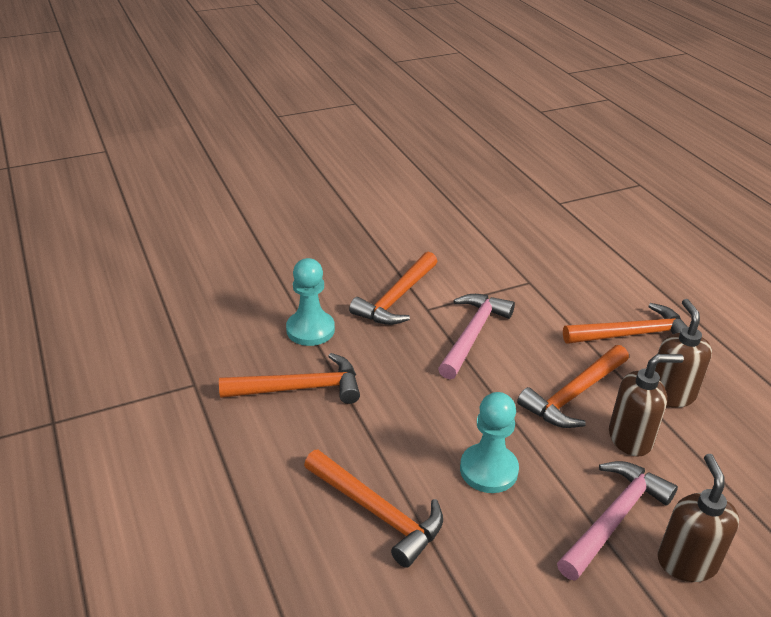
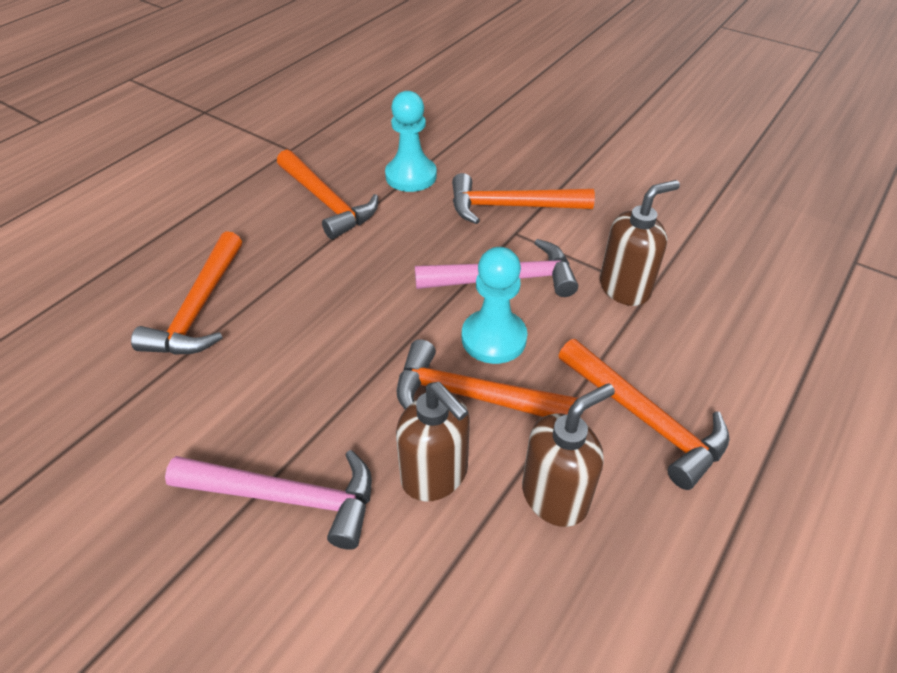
camera: 60 degrees right, 10 degrees up
(488, 470) = (300, 364): turquoise pawn -> turquoise pawn (493, 338)
(686, 562) = (251, 595): brown soap dispenser -> brown soap dispenser (625, 288)

